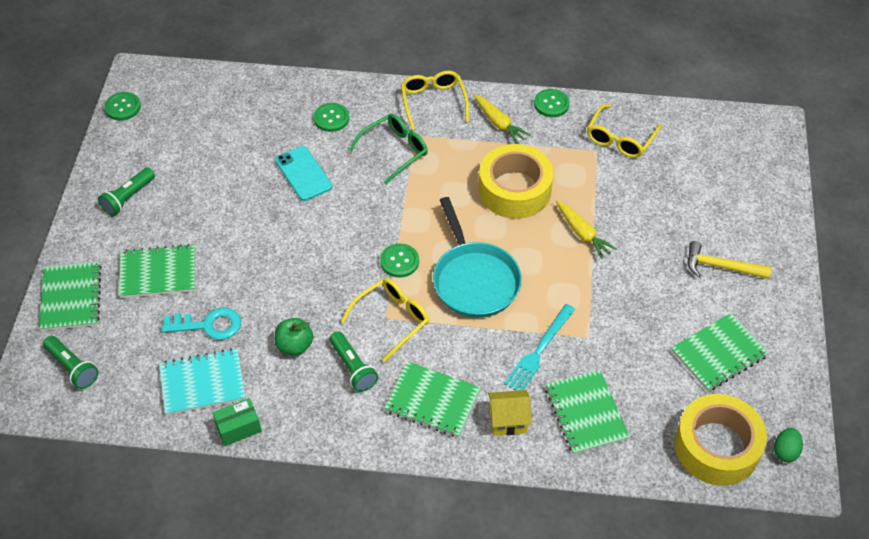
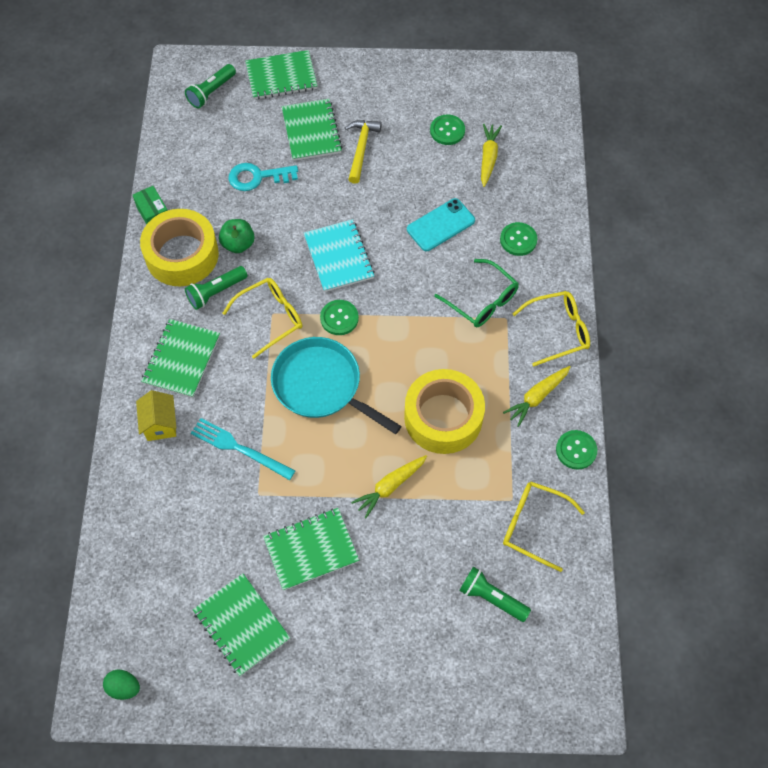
camera: 85 degrees right, 10 degrees up
(123, 107) = (504, 70): green button -> green button (447, 131)
(128, 198) = (394, 95): green flashlight -> green flashlight (491, 598)
(202, 383) = (198, 182): turquoise notebook -> turquoise notebook (338, 257)
(208, 325) = (257, 177): turquoise key -> turquoise key turned 90 degrees clockwise
(230, 130) = (488, 158): none -> yellow carrot
(392, 319) = (270, 318): yellow glasses -> yellow glasses turned 75 degrees counterclockwise
(474, 280) = (321, 385): turquoise pan -> turquoise pan turned 60 degrees clockwise
(586, 413) = (168, 493): green notebook -> green notebook (311, 549)
(717, 447) = (130, 617): yellow tape -> yellow tape (182, 255)
(721, 267) = (357, 633): yellow hammer -> yellow hammer (361, 149)

